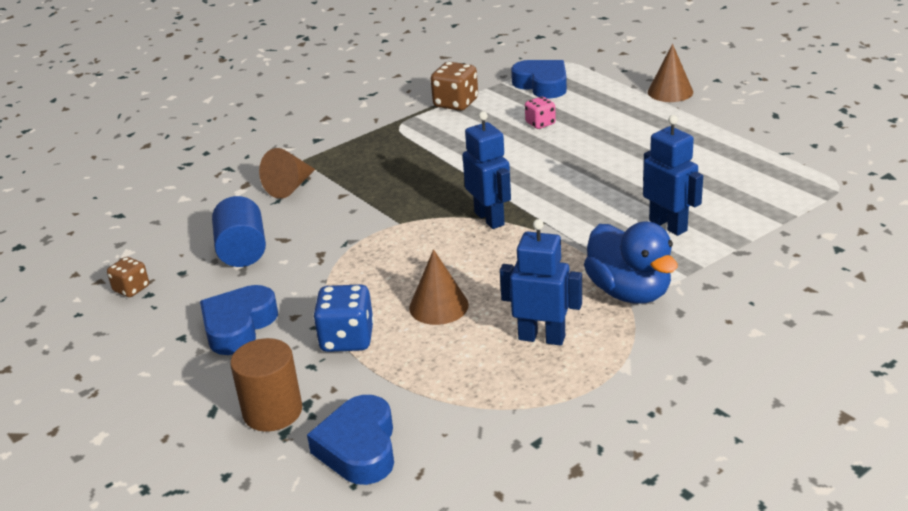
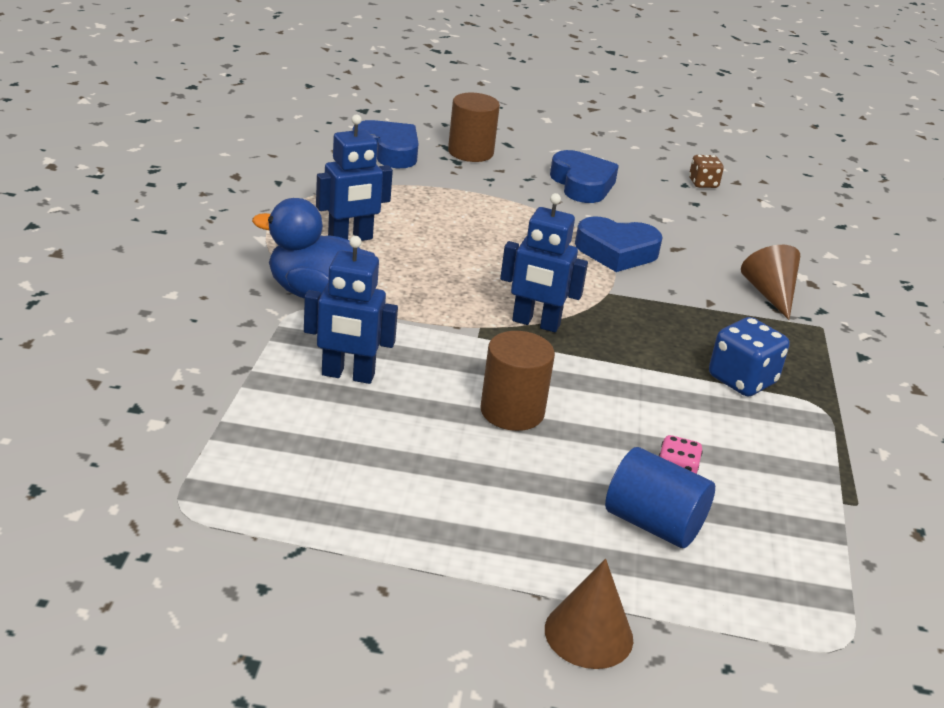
camera: 130 degrees right, 0 degrees up
(242, 251) = (686, 229): blue cylinder -> blue cylinder (653, 524)
(347, 339) = (493, 198): blue dice -> blue dice (742, 380)
(438, 306) = (462, 237): brown cone -> none
(456, 103) = (828, 474): brown dice -> none
(542, 85) = (788, 565): blue heart -> blue heart (616, 252)
(585, 175) = (512, 411): none -> brown cylinder

